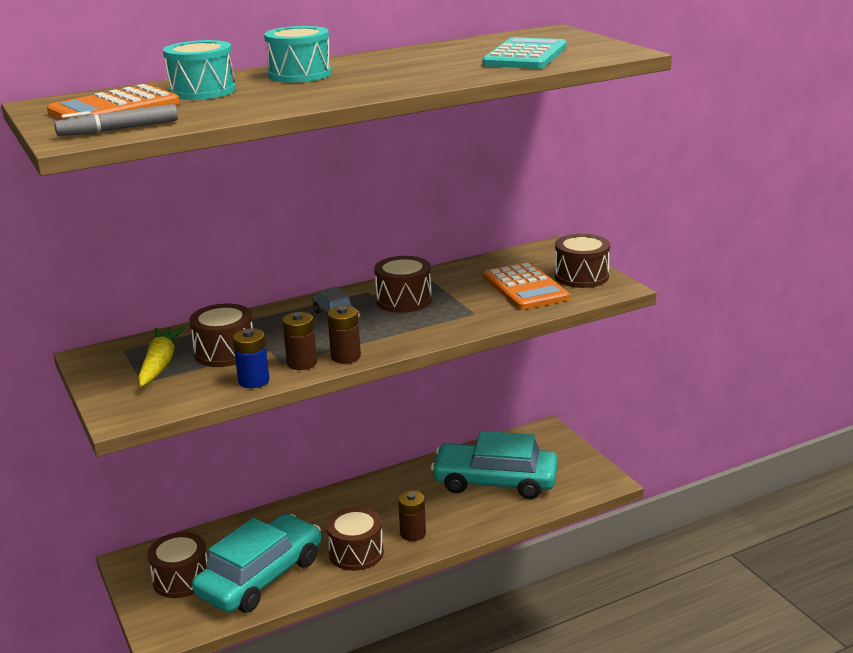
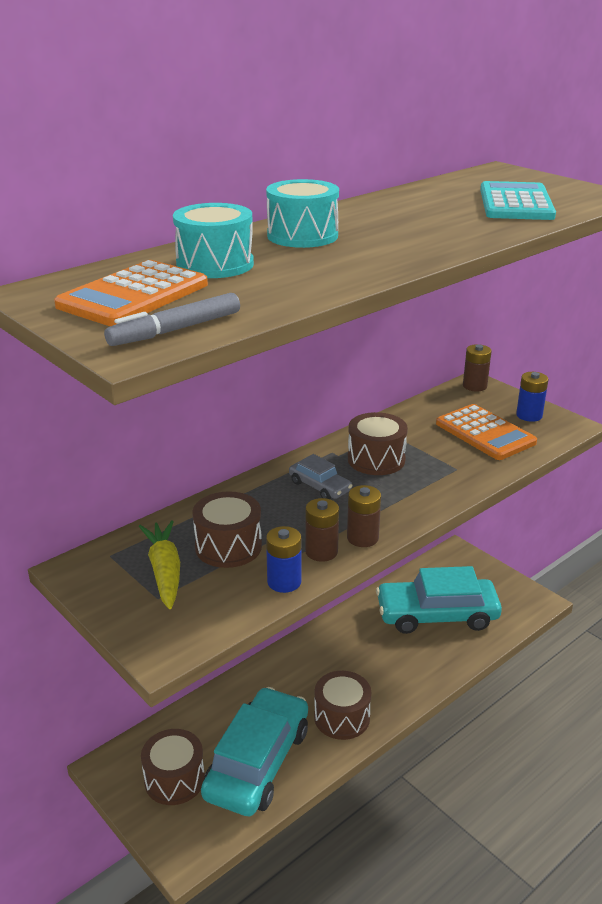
camera: 15 degrees left, 5 degrees up
(413, 533) = (387, 686): brown battery -> brown battery (474, 386)
(581, 276) = (529, 415): brown drum -> blue battery

